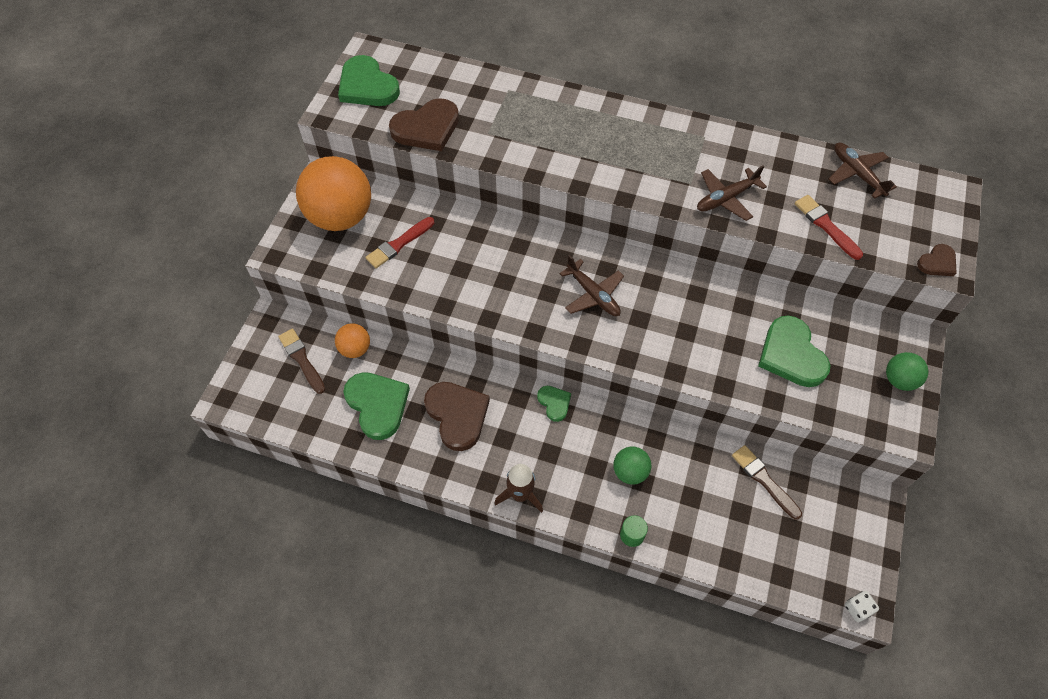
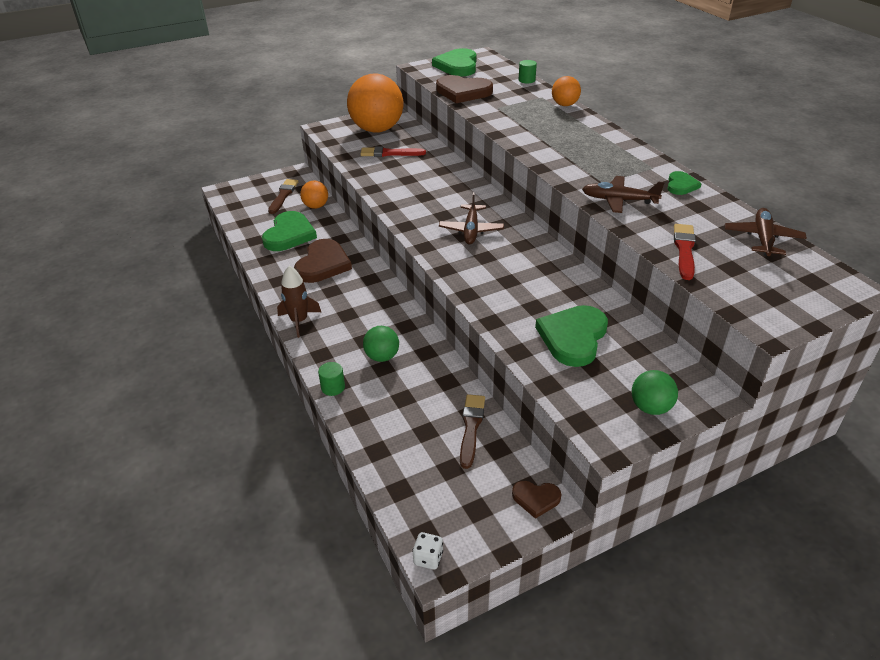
camera: 45 degrees right, 20 degrees down
(464, 70) = (526, 80): none -> green cylinder
(542, 90) = (564, 105): none -> orange ball
(554, 403) = (388, 294): green heart -> green heart (681, 185)
(937, 262) = (764, 318): brown heart -> brown heart (536, 499)

